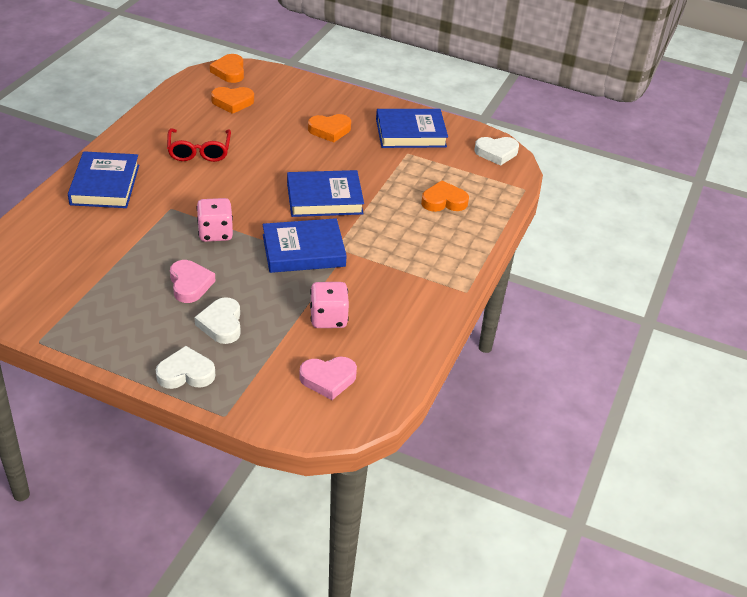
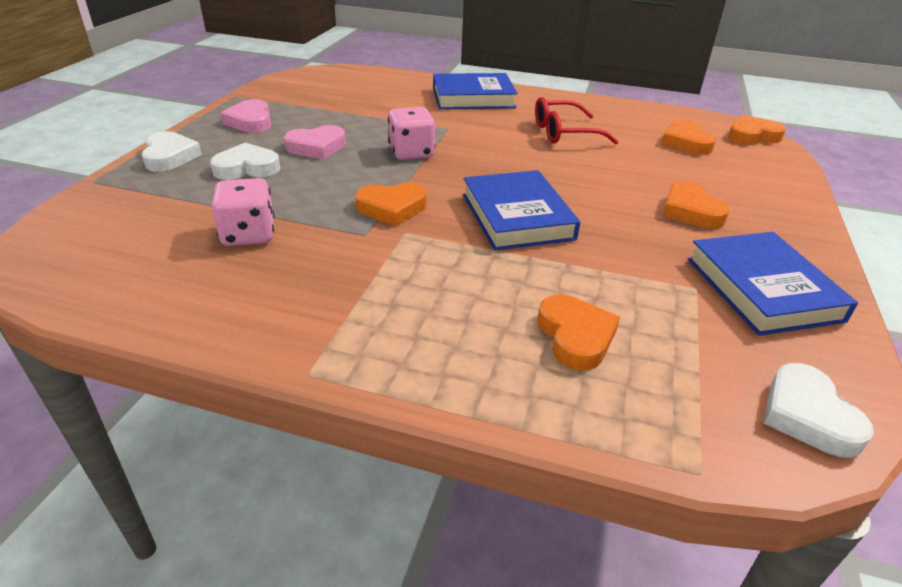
camera: 85 degrees right, 5 degrees down
(303, 250) = (392, 208): blue book -> orange heart
(328, 379) = (124, 241): pink heart -> pink heart (250, 121)

